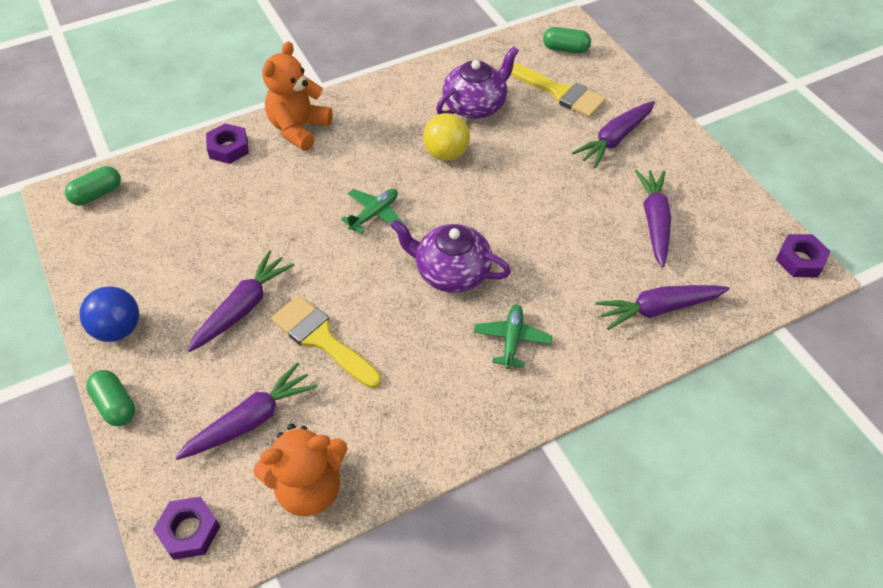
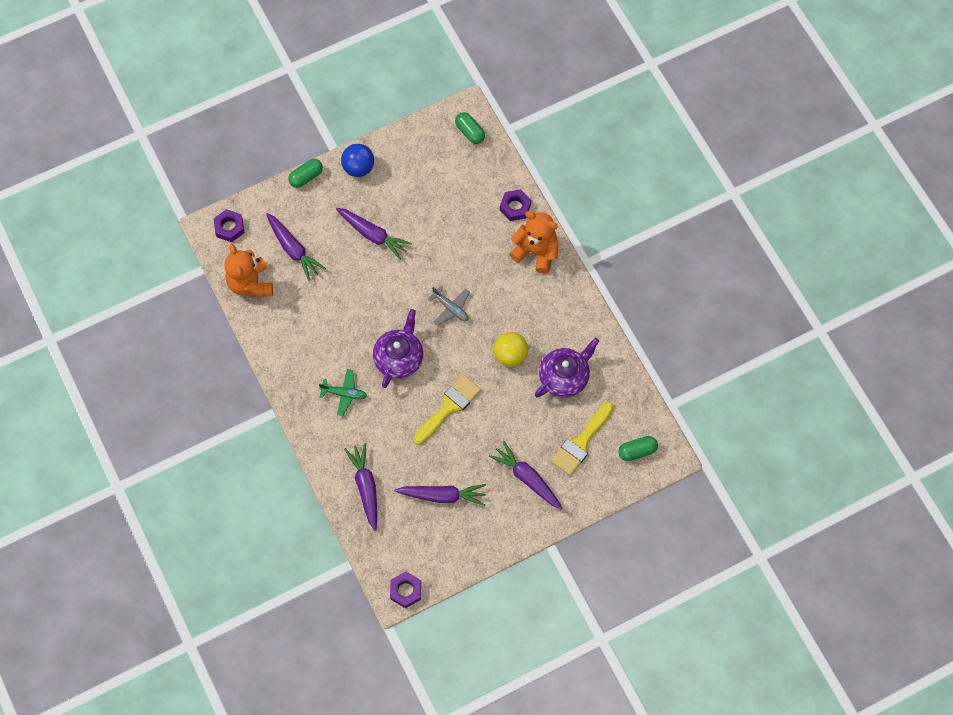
camera: 90 degrees right, 15 degrees up
(322, 339) = (347, 282): yellow brush -> yellow brush (449, 407)
(374, 214) = (451, 308): green plane -> grey plane
(475, 105) = (564, 377): purple teapot -> purple teapot turned 90 degrees counterclockwise
(565, 49) = (637, 451): green capsule -> green capsule turned 60 degrees clockwise

